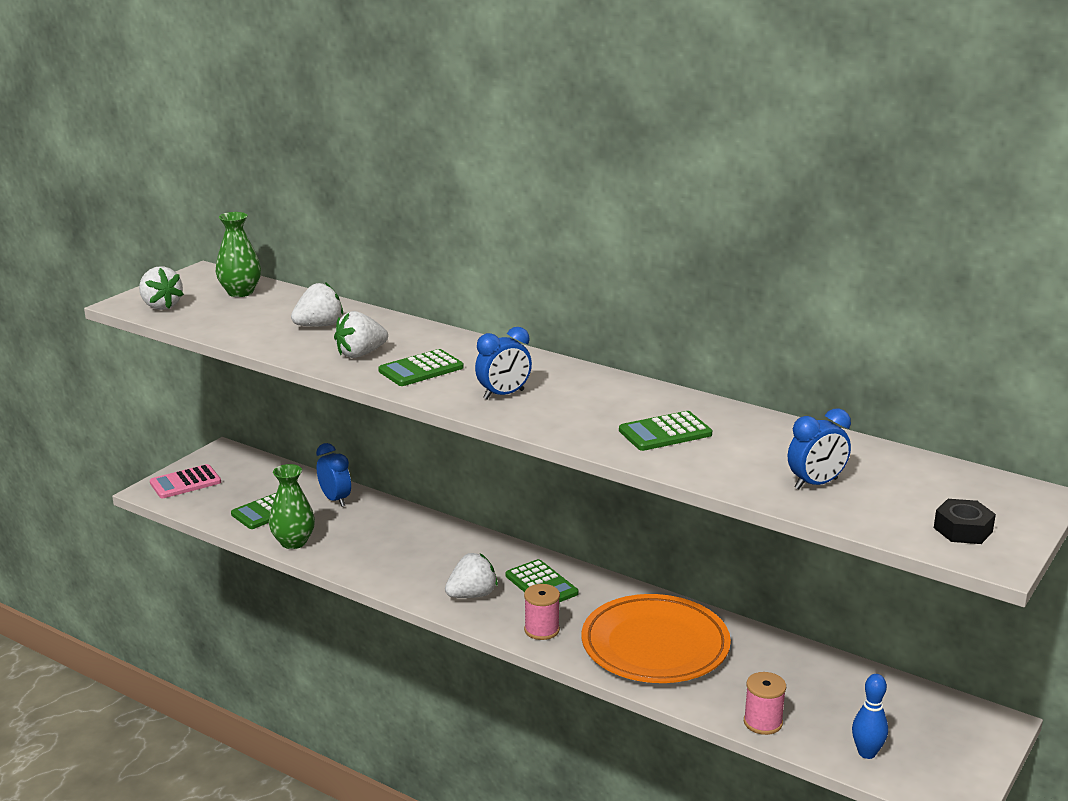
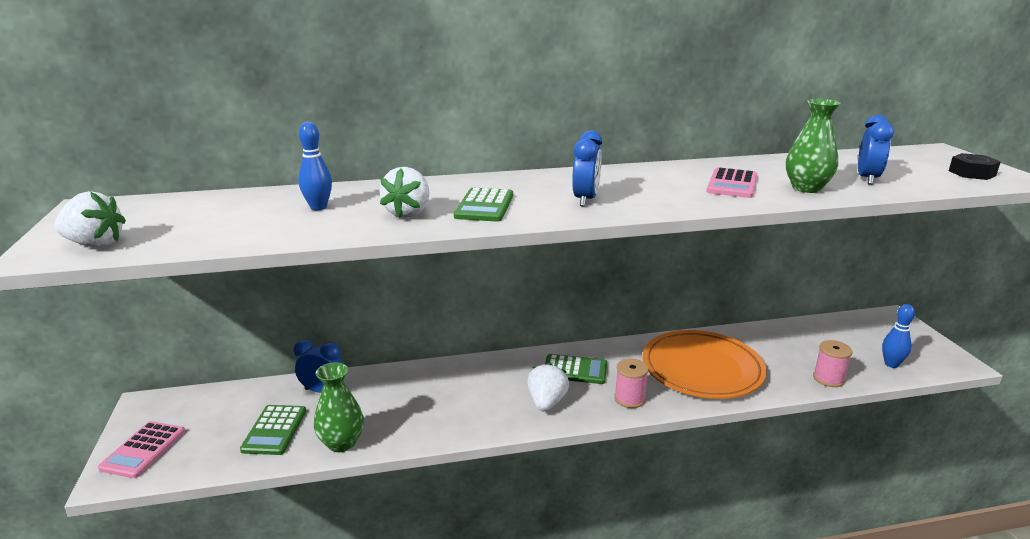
camera: 45 degrees left, 0 degrees up
(240, 292) = (172, 208): green vase -> green vase (806, 188)
(319, 326) = (318, 207): white strawberry -> blue bowling pin
(665, 432) = (732, 184): green calculator -> pink calculator

